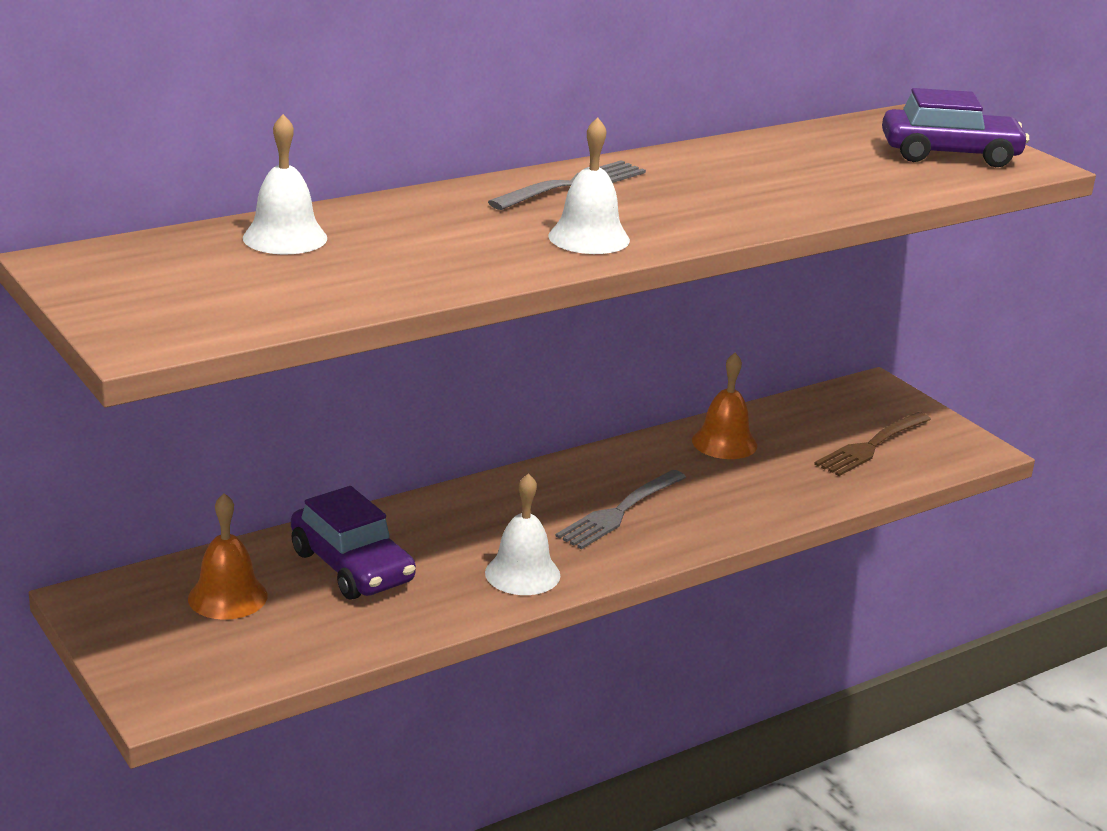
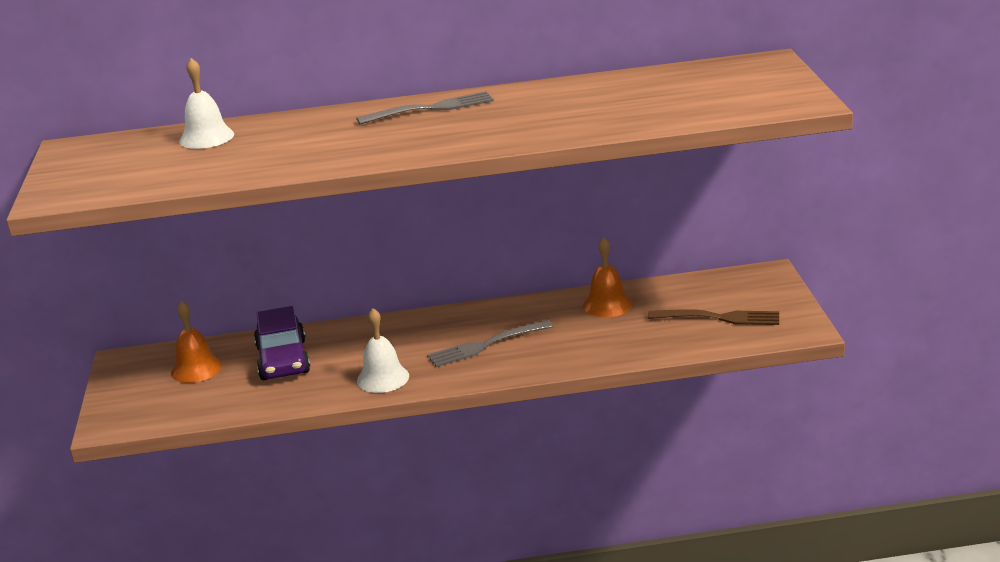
camera: 30 degrees right, 0 degrees up
(589, 238) = (392, 146): white bell -> none
(872, 445) = (718, 318): brown fork -> brown fork turned 150 degrees counterclockwise
(950, 154) = (747, 93): purple car -> none

